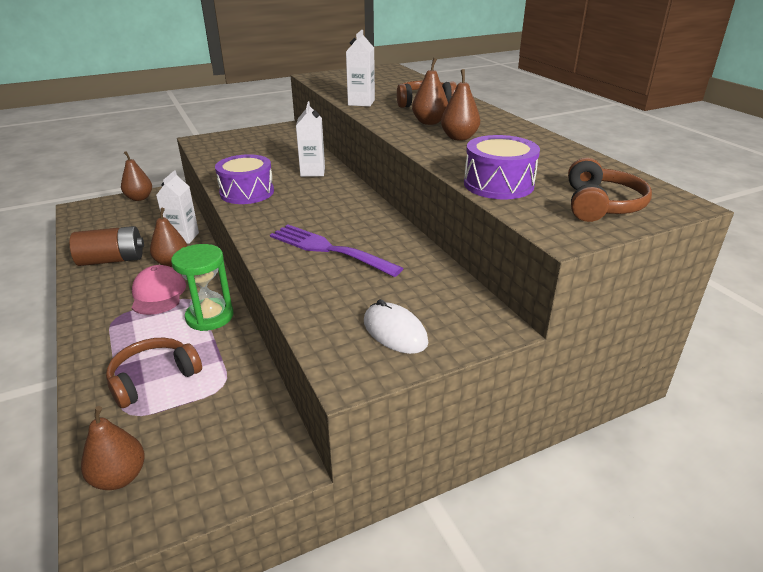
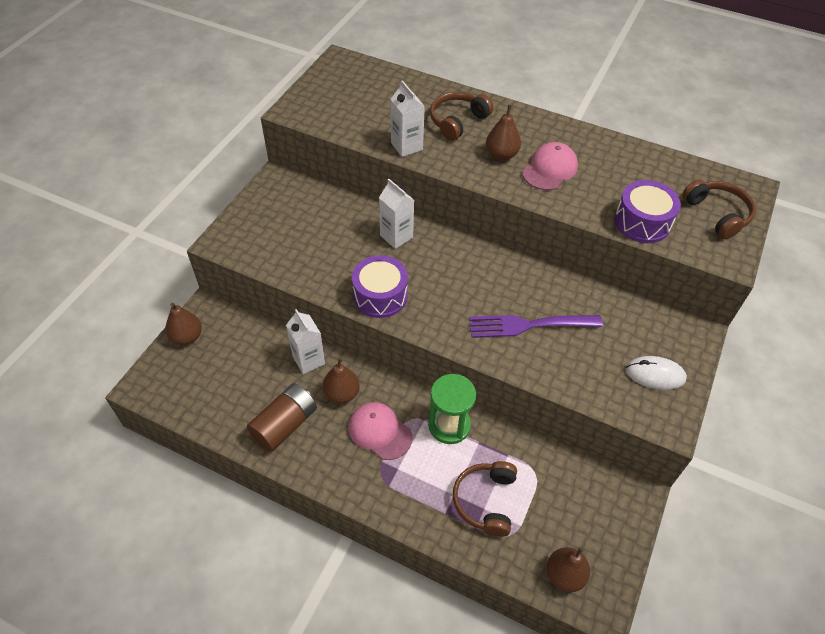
camera: 40 degrees left, 20 degrees up
(459, 138) = (549, 169): brown pear -> pink cap

